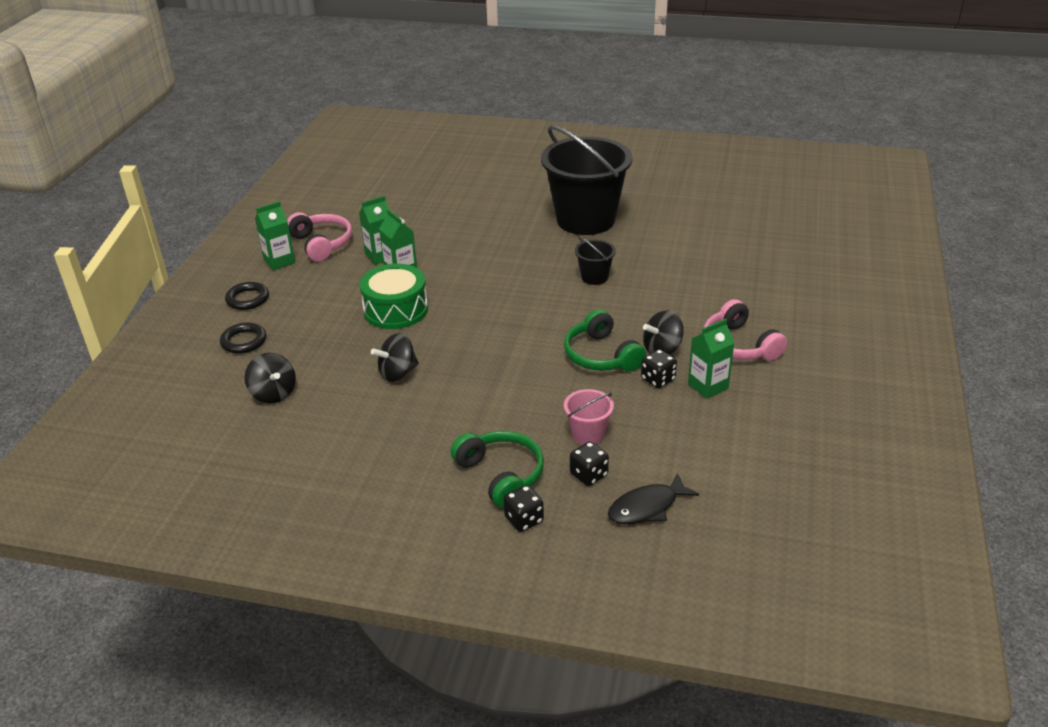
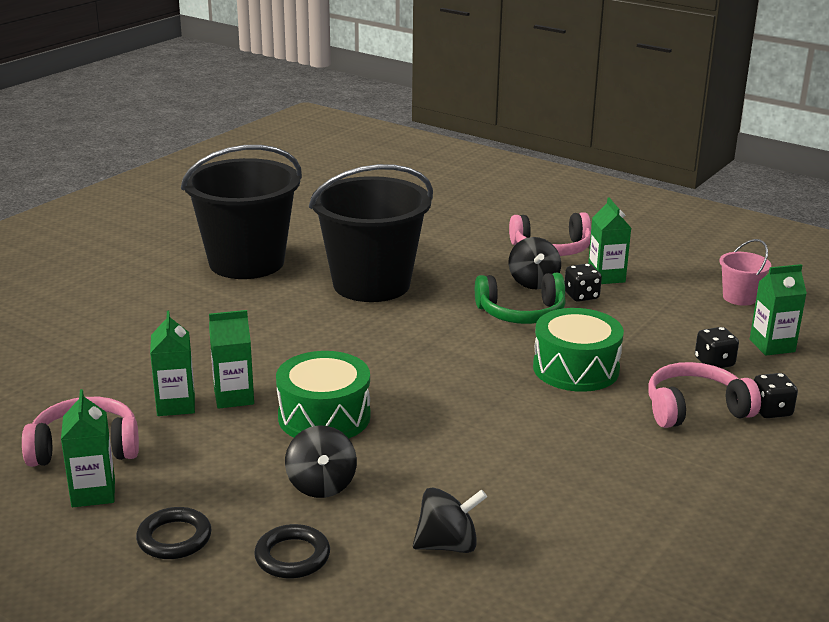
camera: 70 degrees left, 10 degrees down
(397, 373) = (467, 439): black spinning top -> black spinning top (321, 485)
(501, 475) = (695, 409): green headphones -> pink headphones
(528, 401) = (576, 368): none -> green drum
(588, 434) = (650, 349): pink bucket -> pink bucket (739, 297)
(594, 277) = (371, 284): black bucket -> black bucket, size x2.37
(647, 507) = (772, 346): black fish -> green carton

